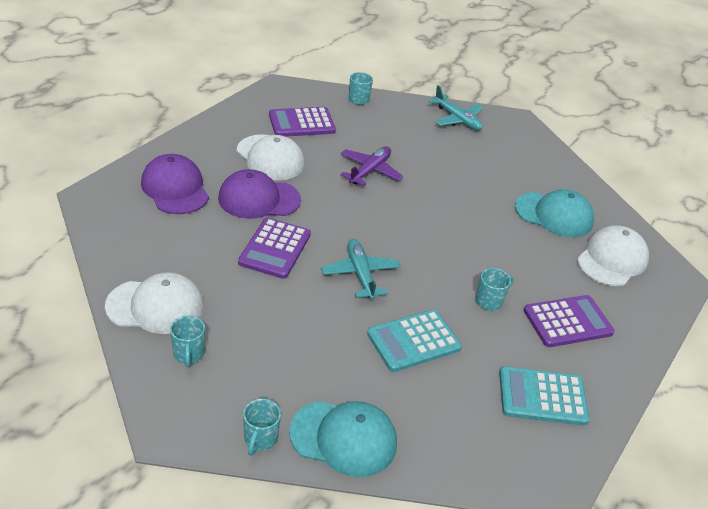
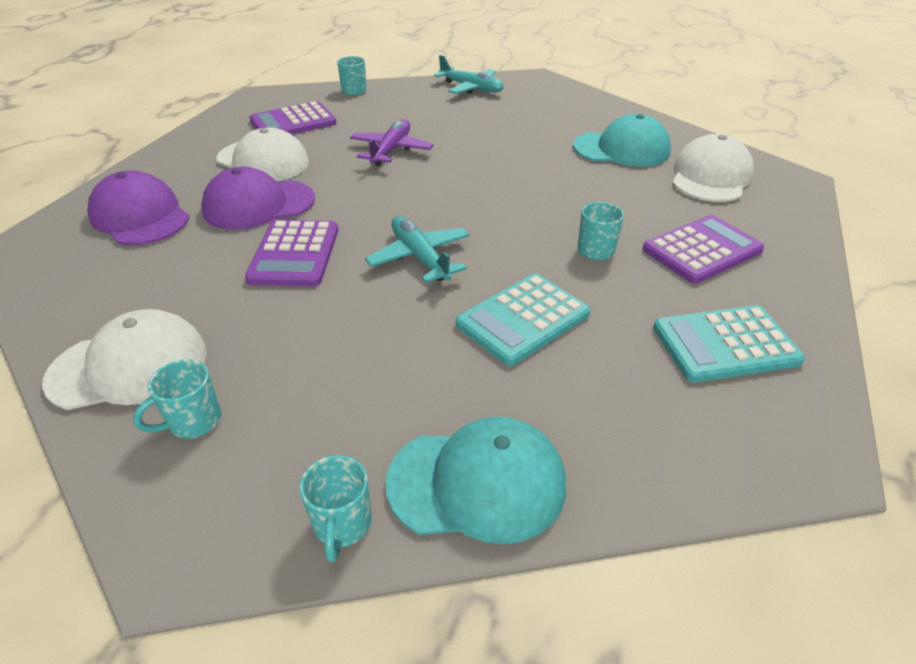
camera: 10 degrees left, 0 degrees up
(188, 354) = (193, 422): turquoise mug -> turquoise mug turned 75 degrees clockwise

